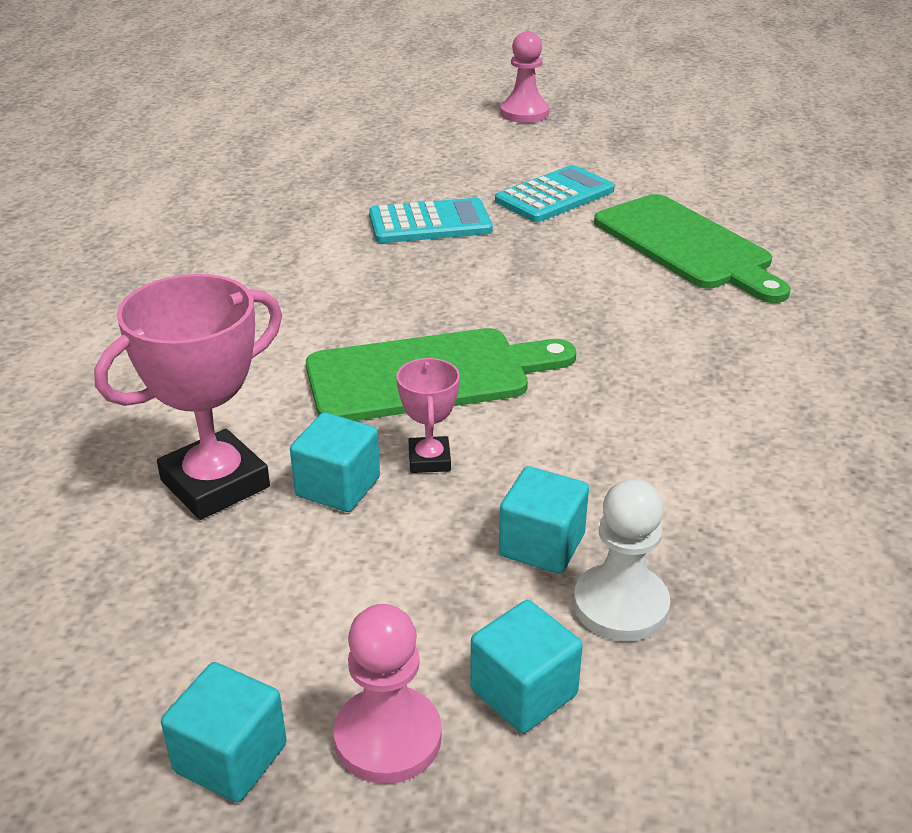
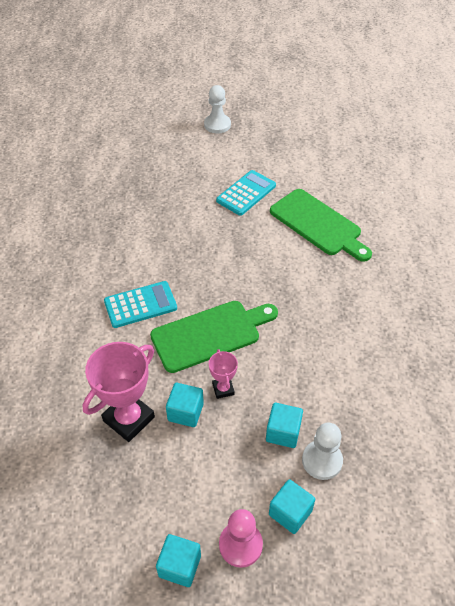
camera: 10 degrees left, 15 degrees up
(430, 223) = (186, 223): turquoise calculator -> turquoise calculator (140, 305)
(524, 113) = (217, 125): pink pawn -> white pawn

